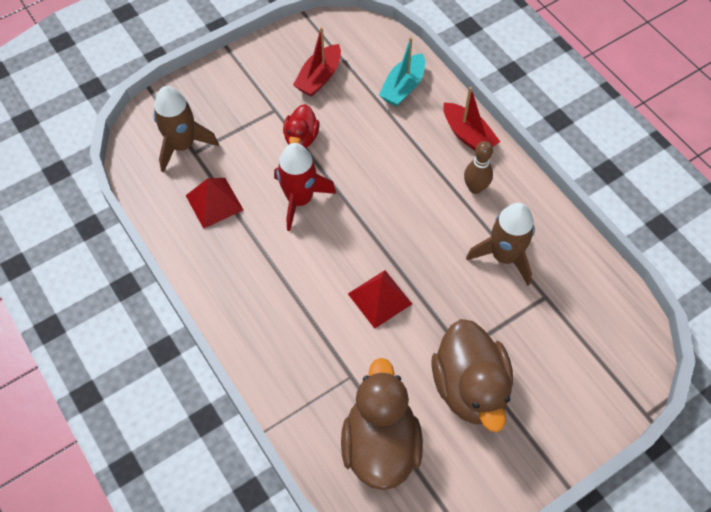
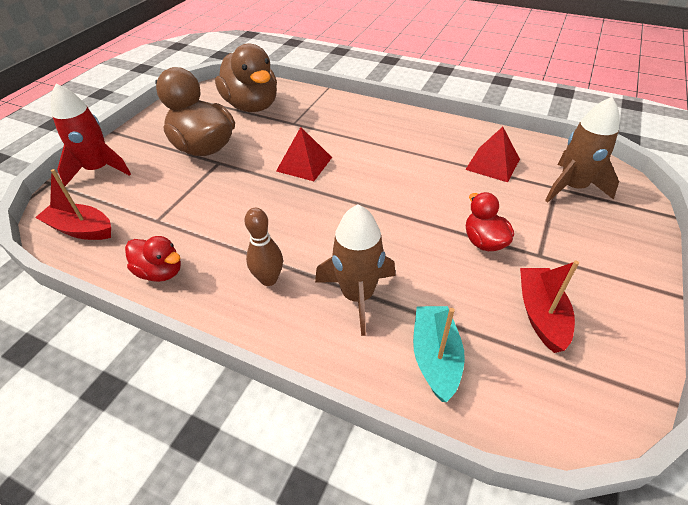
camera: 150 degrees right, 15 degrees down
(300, 199) = (429, 195): red rocket -> red rocket (99, 169)
(468, 135) = (310, 335): red boat -> red boat (81, 229)
(504, 256) = (209, 233): brown rocket -> brown rocket (357, 295)
(554, 236) = (160, 272): none -> red duck

